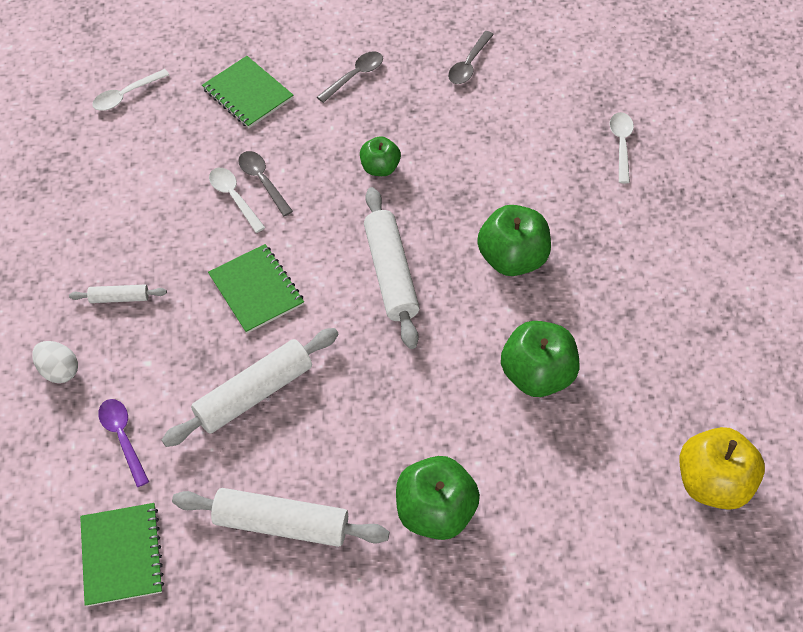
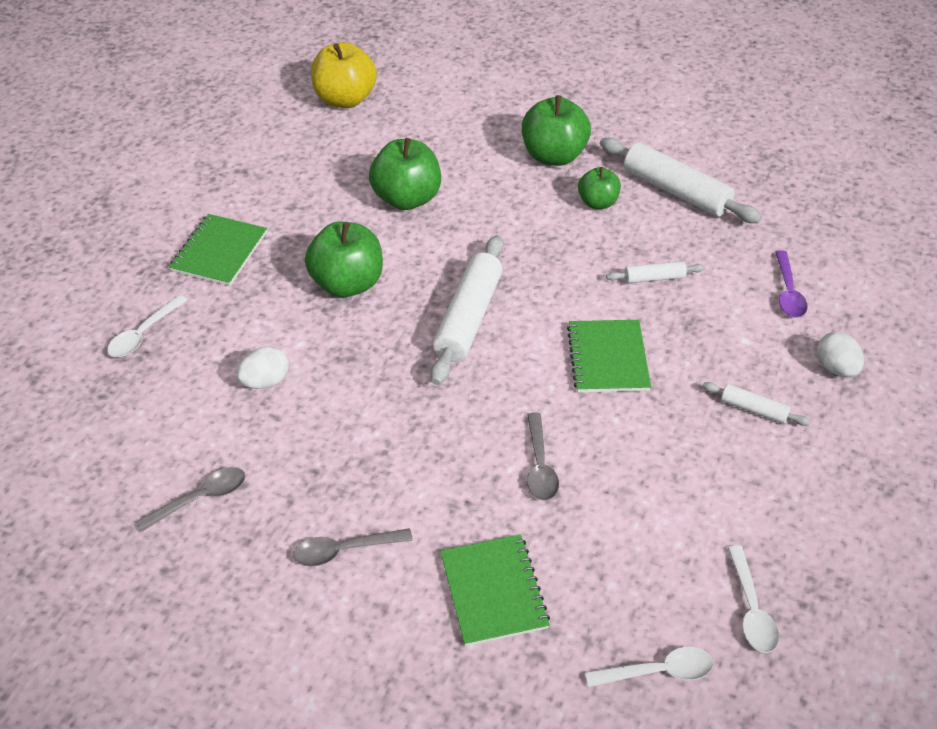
camera: 150 degrees left, 10 degrees down
(122, 555) = (813, 219): green notebook -> green notebook (219, 252)
(234, 197) = (582, 461): white spoon -> white spoon (751, 609)
(254, 393) = (654, 278): white rolling pin -> white rolling pin, size x0.49
(380, 168) = (402, 421): green apple -> green apple (597, 202)
(500, 152) = (265, 381): none -> white egg

